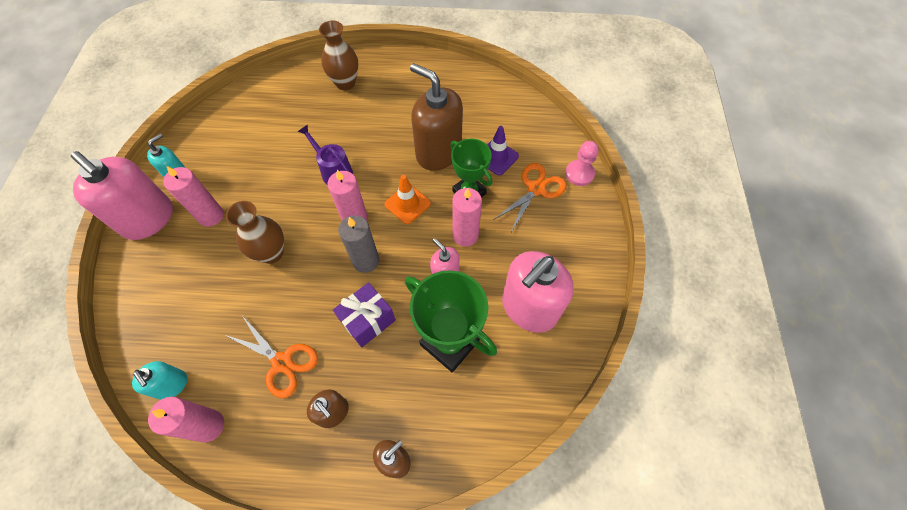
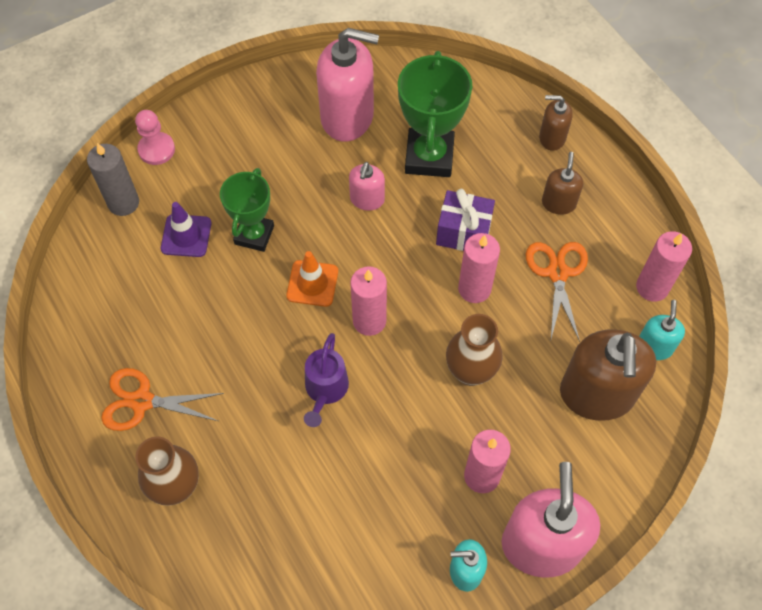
camera: 125 degrees left, 0 degrees up
(366, 261) = (407, 276): grey candle -> grey candle (123, 203)
(438, 152) = (219, 298): brown soap dispenser -> brown soap dispenser (596, 394)
(465, 235) = (310, 208): pink candle -> pink candle (474, 289)
(536, 189) = (205, 177): orange scissors -> orange scissors (142, 401)

